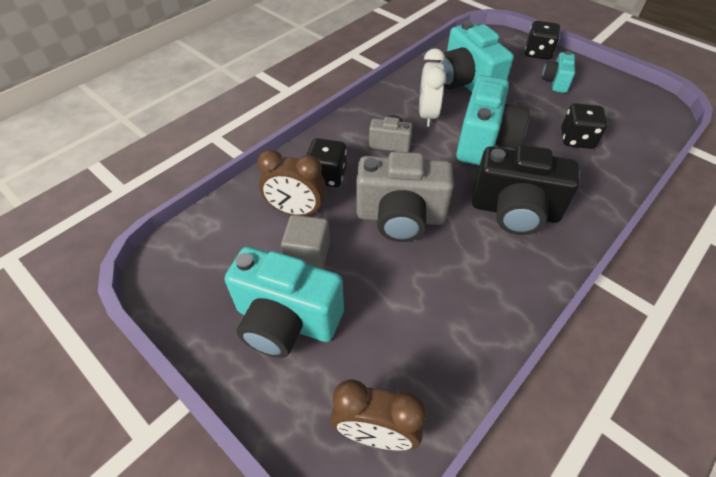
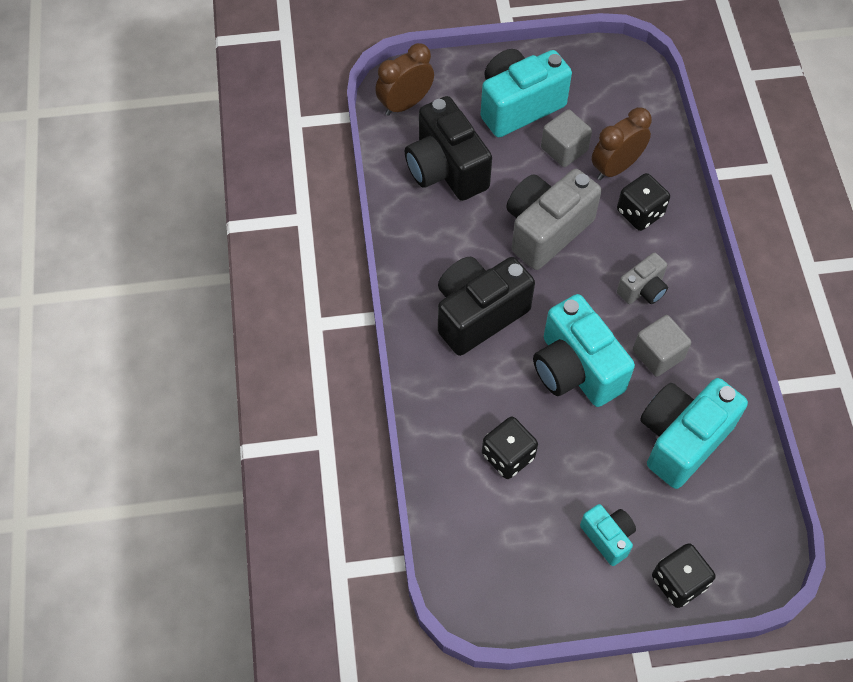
camera: 130 degrees right, 10 degrees up
(416, 327) = (446, 169): none -> black camera
(427, 115) = (658, 354): white clock -> grey cube
(466, 83) = (682, 439): turquoise camera -> turquoise camera turned 60 degrees counterclockwise

